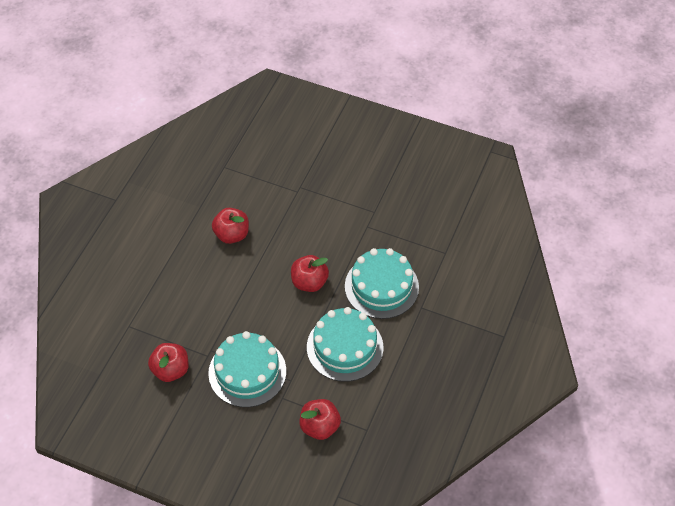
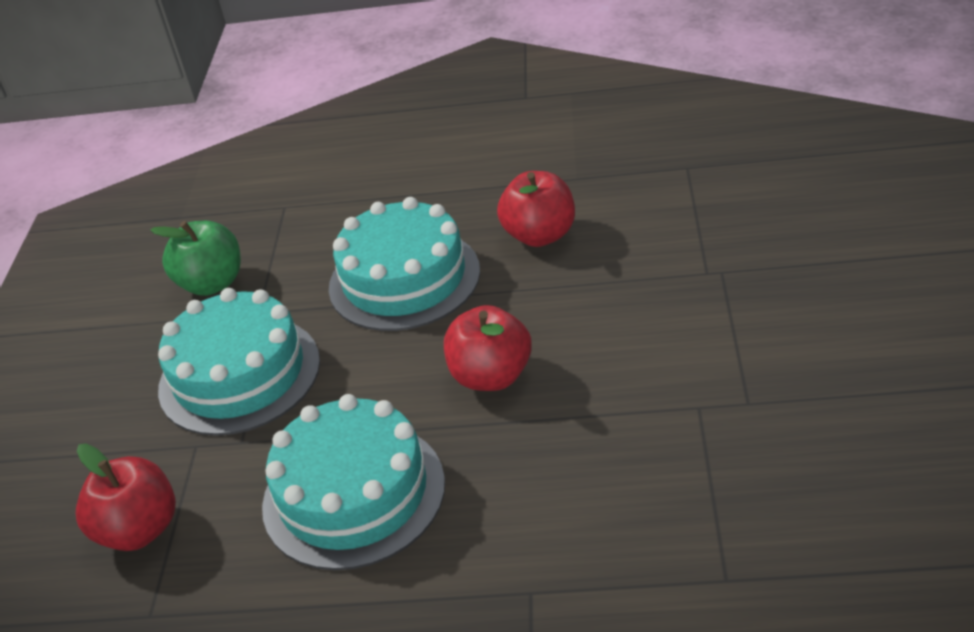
camera: 75 degrees right, 15 degrees down
(171, 370) = (212, 283): red apple -> green apple
(381, 286) = (547, 494): turquoise cake -> turquoise cake (404, 279)

